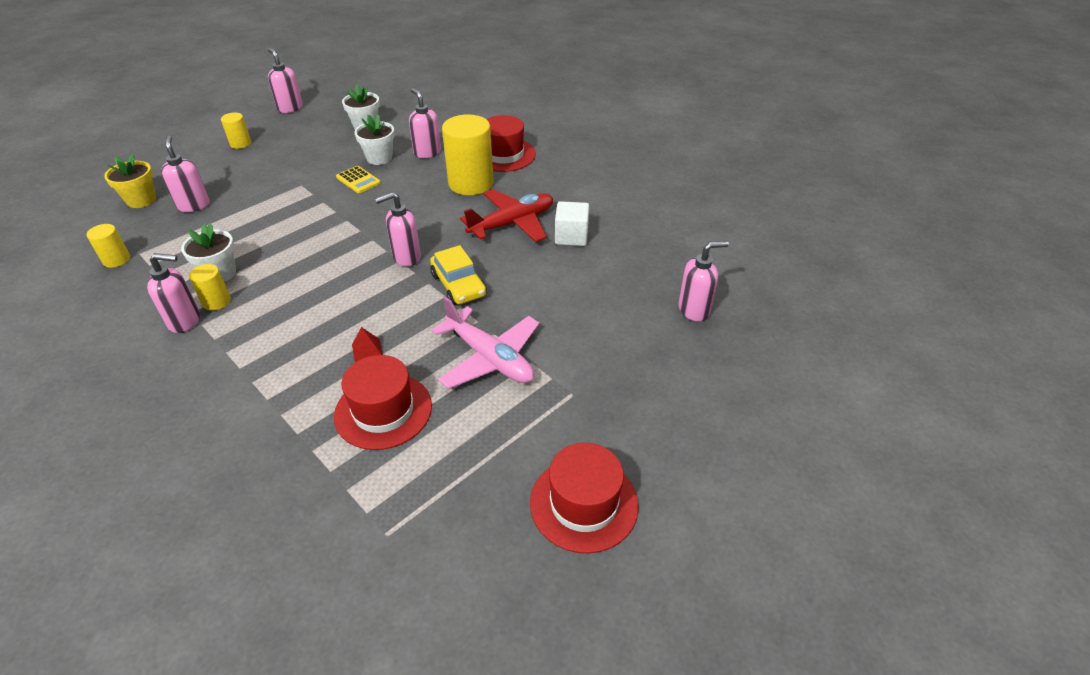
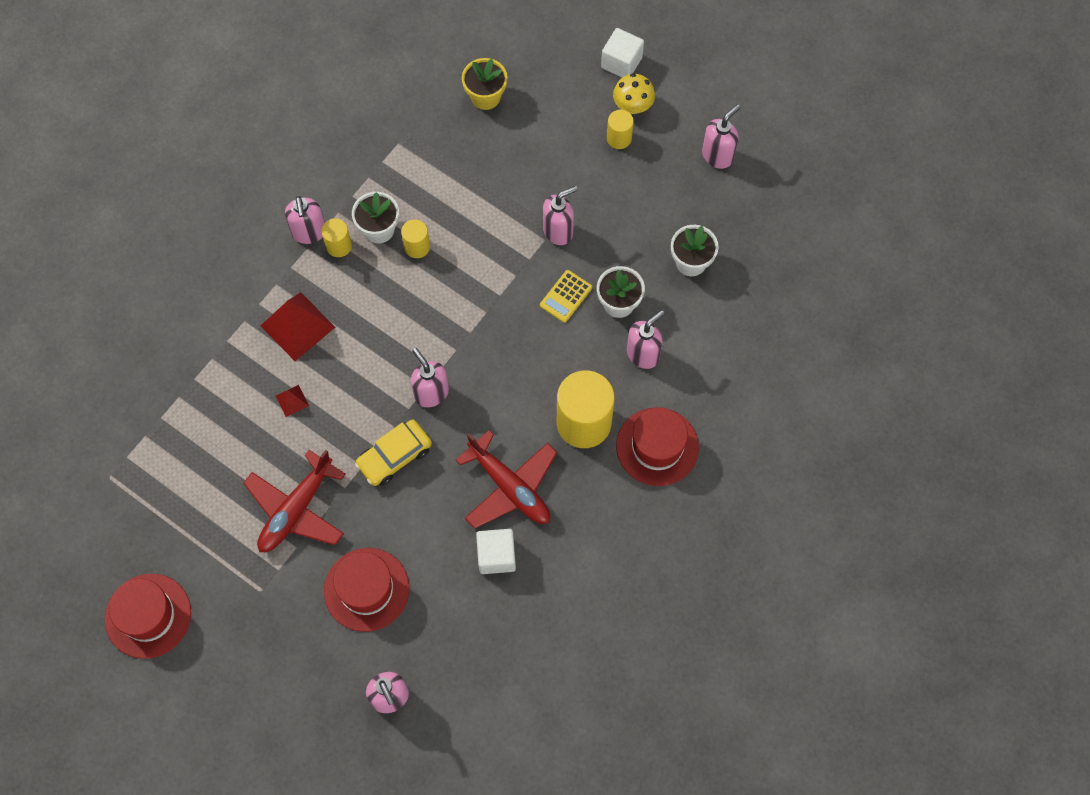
camera: 80 degrees right, 25 degrees up
(116, 260) = (385, 129): yellow cylinder -> yellow cylinder (417, 247)
(177, 136) = (621, 62): none -> white cube
(194, 205) = (485, 151): pink soap dispenser -> pink soap dispenser (558, 231)
(218, 135) = (632, 106): none -> yellow mushroom
(285, 339) = (297, 326): none -> red pyramid
(383, 411) = (224, 437): red hat -> red hat (366, 589)
(490, 358) = (296, 510): pink plane -> red plane

